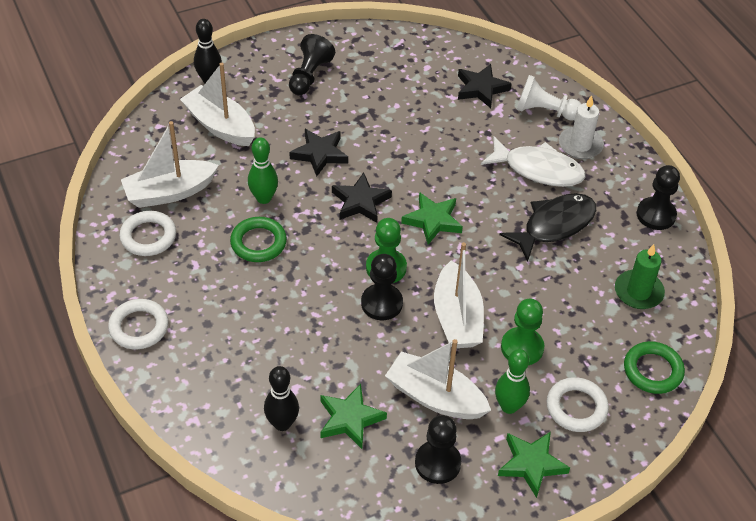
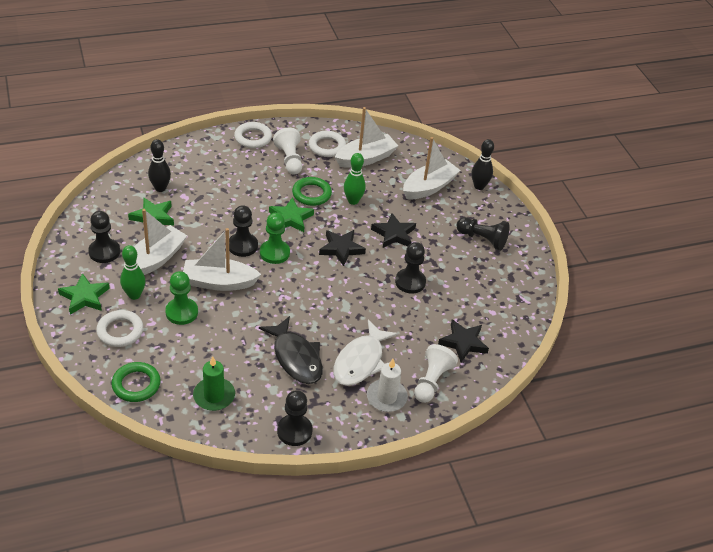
camera: 95 degrees right, 5 degrees down
(169, 192) = (365, 158): white boat -> white boat turned 75 degrees clockwise
(186, 276) = (289, 159): none -> white pawn
(400, 135) = (410, 282): none -> black pawn
(433, 220) = (315, 285): green star -> green star (291, 218)

